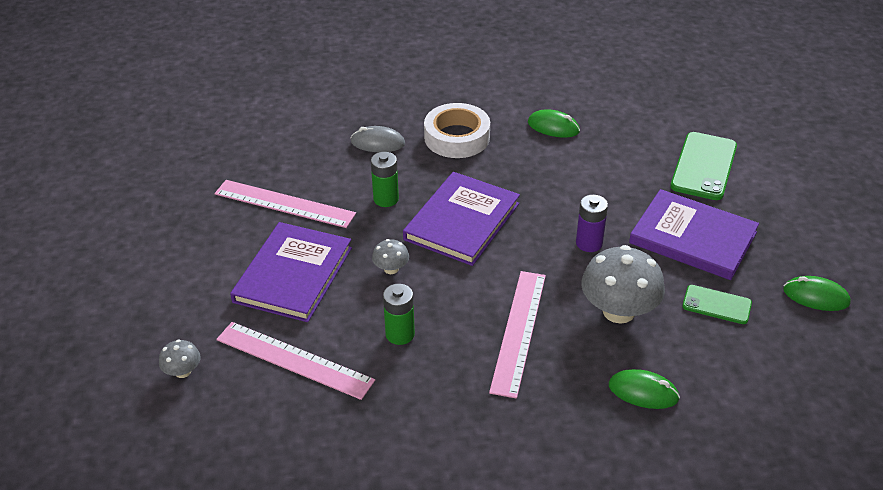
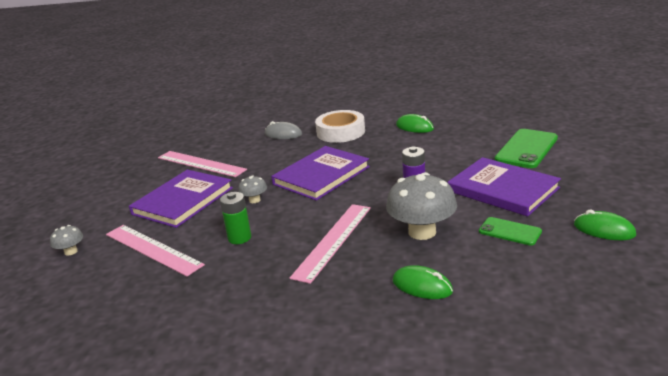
camera: 15 degrees right, 15 degrees down
(386, 199) = (272, 162): green battery -> none

